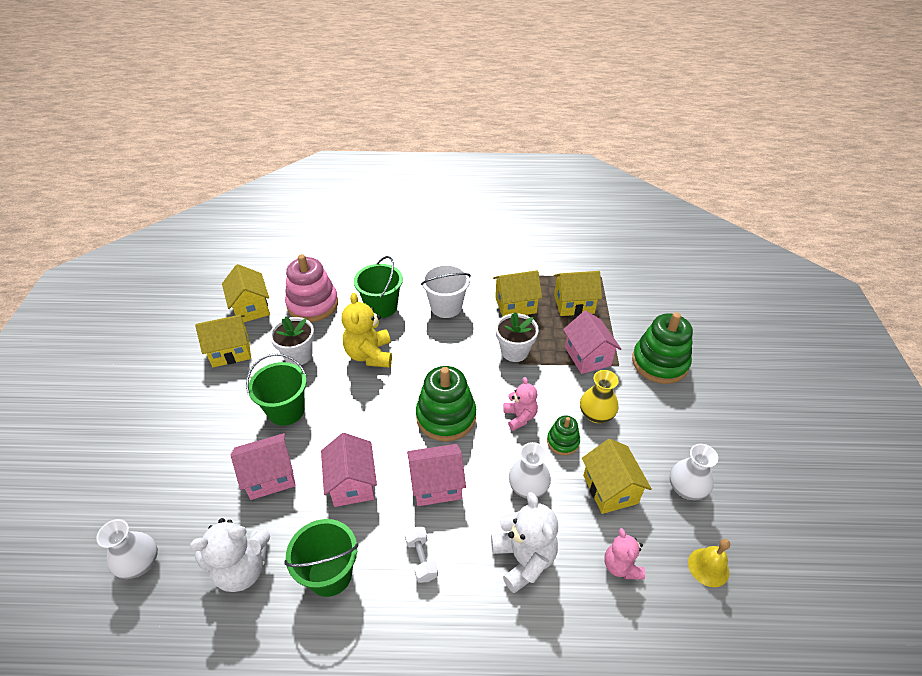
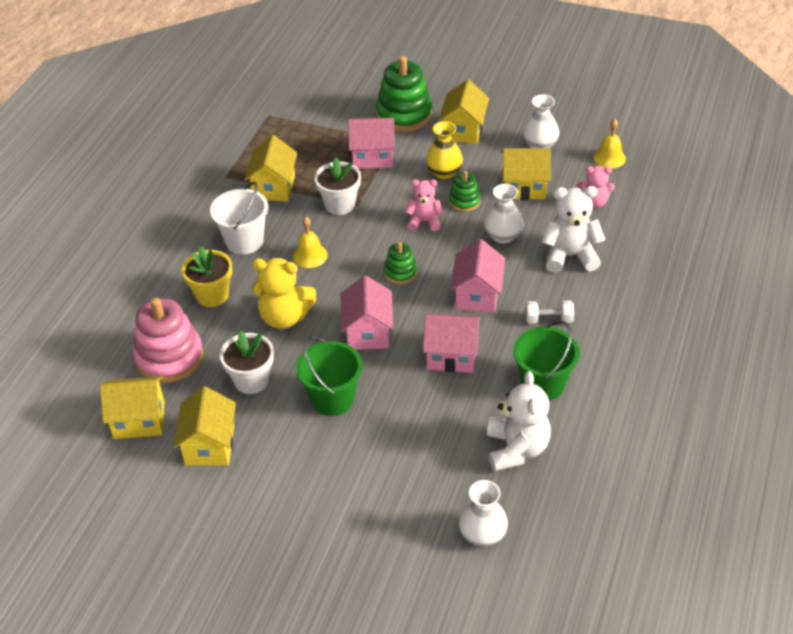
camera: 70 degrees left, 0 degrees up
(270, 476) = (417, 420): pink house -> pink house (368, 332)
(381, 307) = (212, 295): green bucket -> yellow flower pot
(445, 350) = (310, 255): none -> yellow bell
(446, 416) = (400, 273): green stacking toy -> green stacking toy, size x0.52
(574, 304) = (297, 145): yellow house -> yellow house (463, 130)

